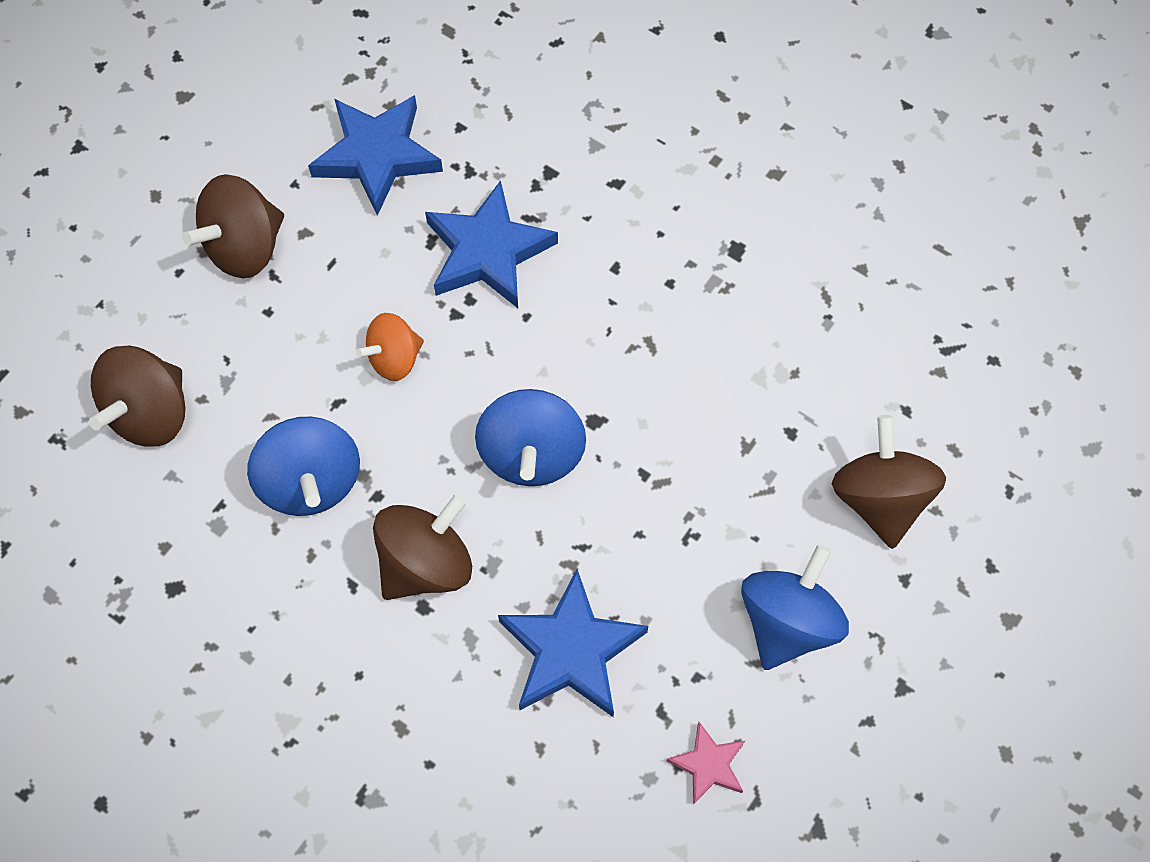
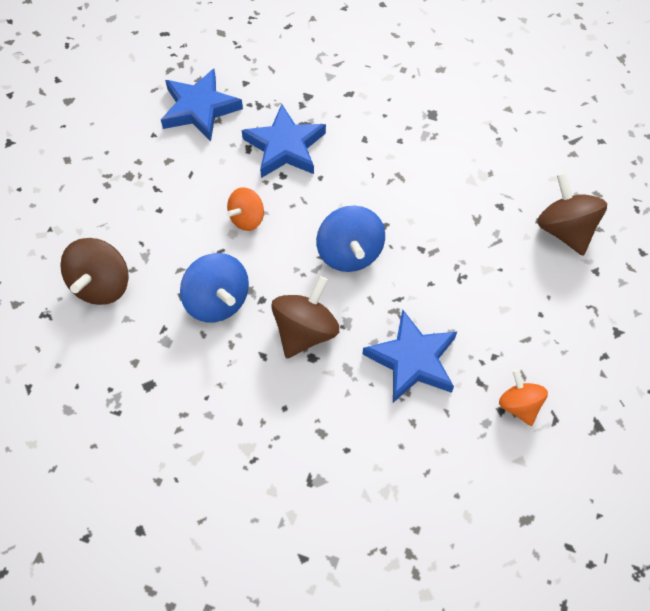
camera: 15 degrees left, 5 degrees down
(244, 247) = (133, 176): brown spinning top -> none
(708, 764) = (519, 405): pink star -> orange spinning top
(788, 622) = (536, 311): blue spinning top -> none

